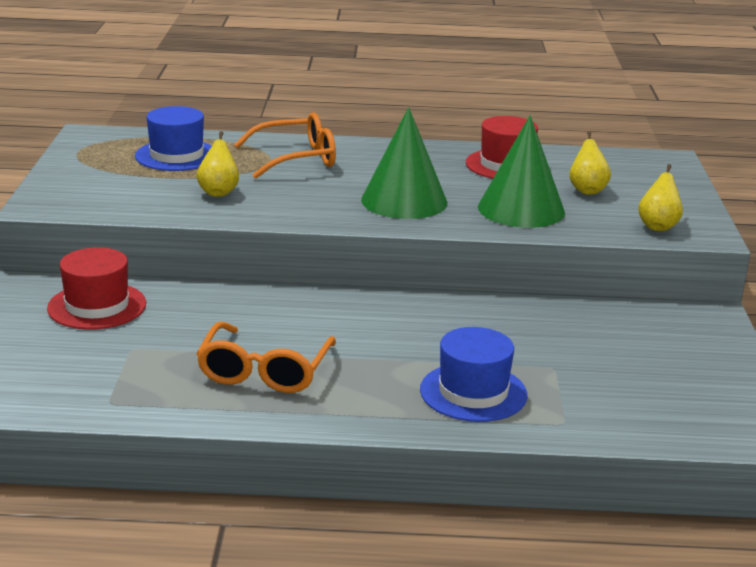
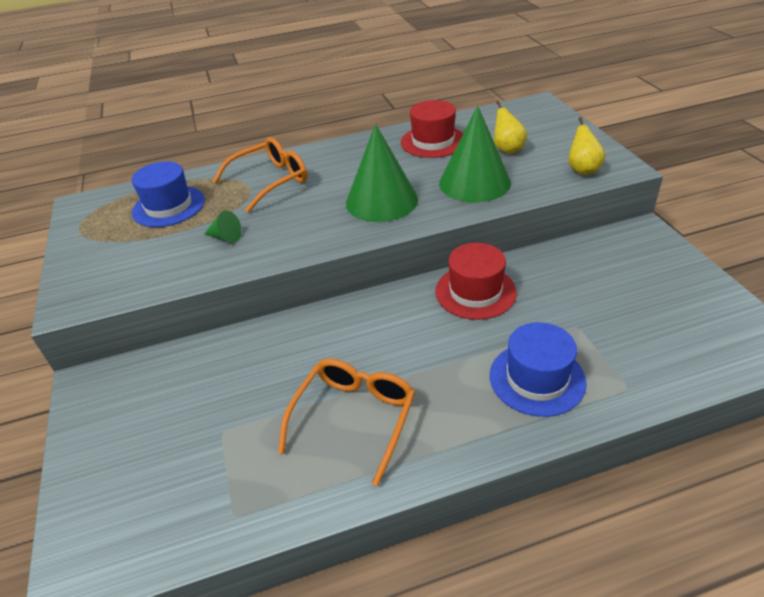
camera: 15 degrees left, 15 degrees up
(97, 306) = (165, 388): red hat -> red hat (475, 292)
(218, 192) = (225, 237): yellow pear -> green cone
(264, 371) = (354, 418): orange glasses -> orange glasses turned 150 degrees counterclockwise

